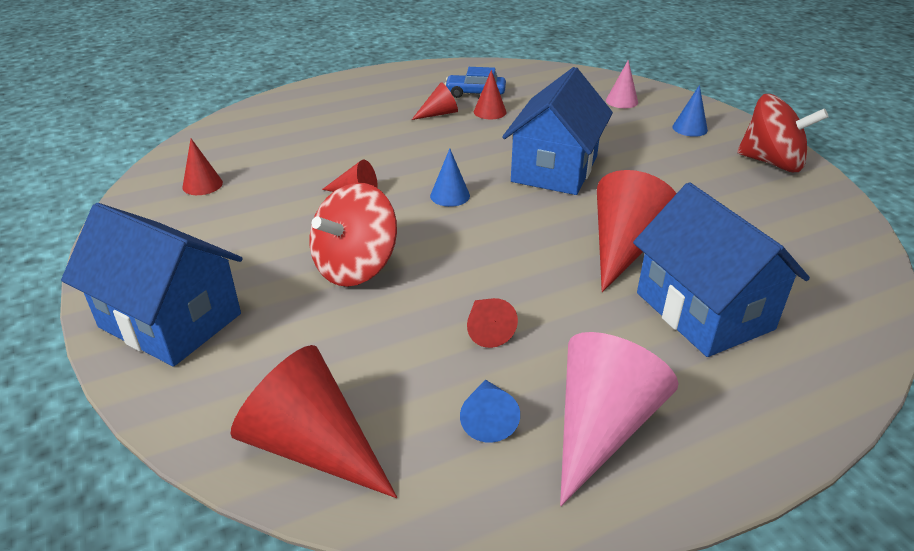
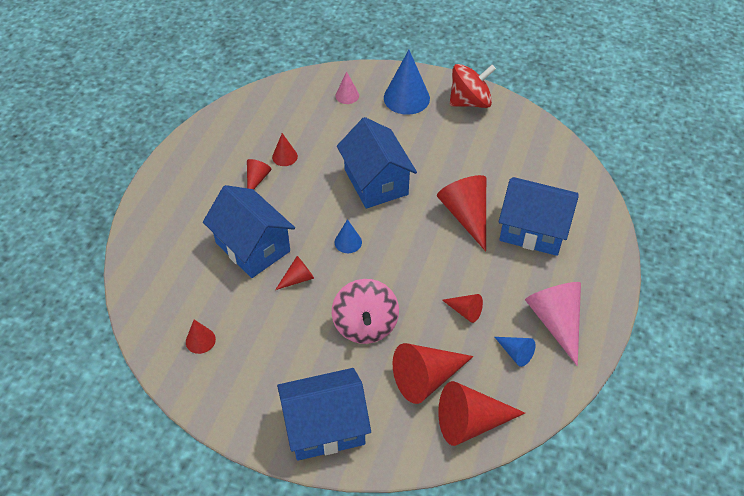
camera: 45 degrees left, 15 degrees up
(337, 359) = (426, 378): none -> red cone
(355, 267) = (365, 325): red spinning top -> pink spinning top
(356, 152) = (253, 247): none -> blue house
(475, 93) = (254, 144): blue car -> none
(689, 128) = (406, 98): blue cone -> blue cone, size x1.93

